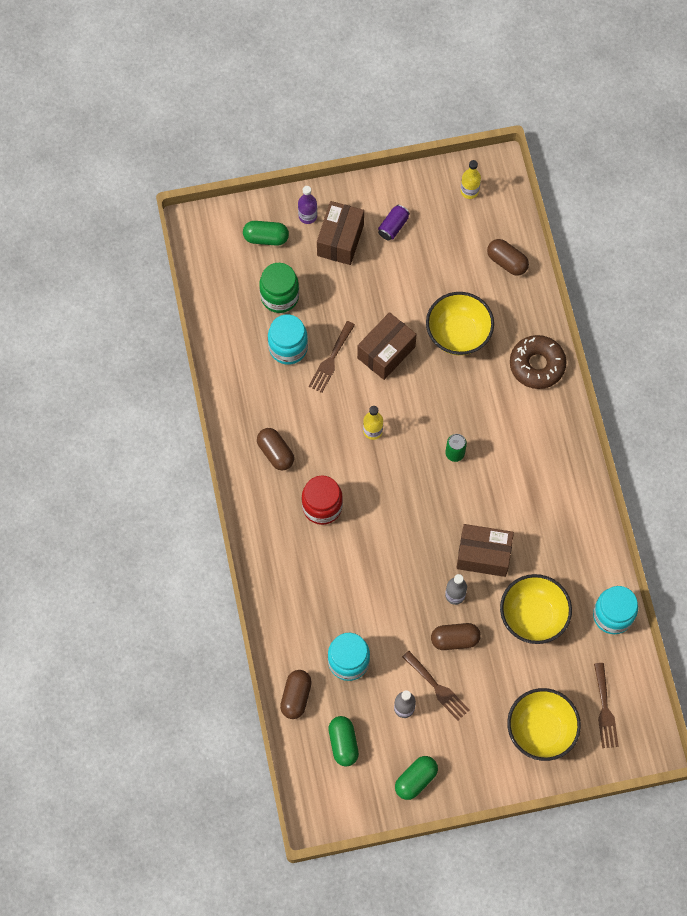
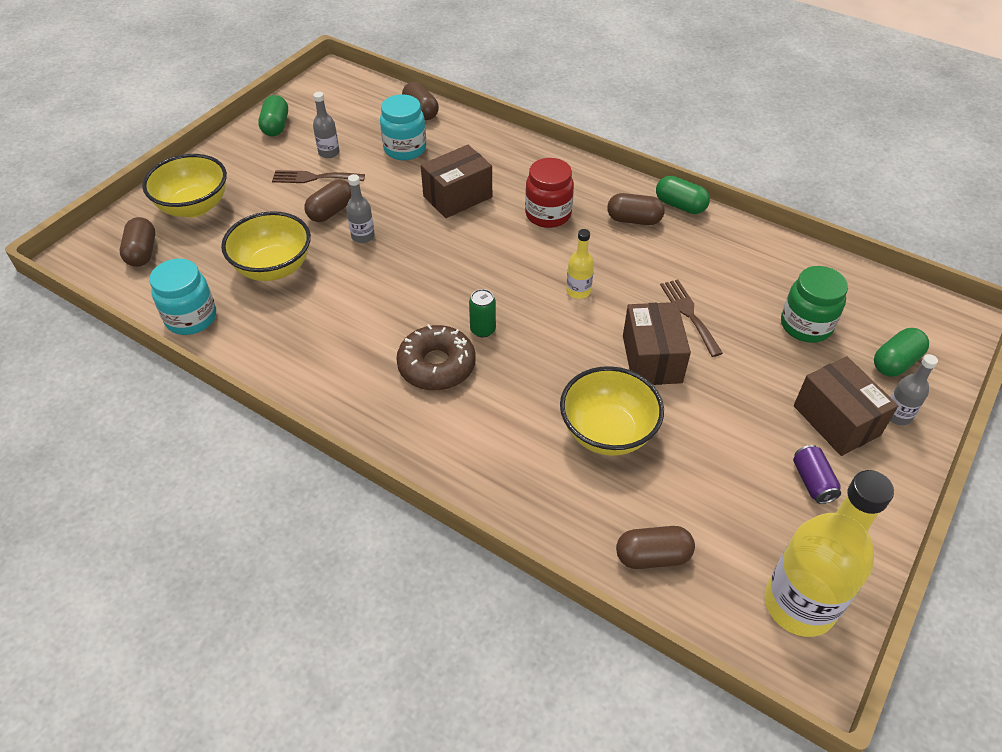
camera: 135 degrees right, 20 degrees down
(288, 348) = (736, 294): turquoise jar -> none
(307, 216) = (897, 415): purple bottle -> grey bottle
(343, 743) = (355, 112): green capsule -> green capsule (680, 205)
(469, 191) = (799, 604): yellow bottle -> yellow bottle, size x2.18
(483, 555) = (367, 277): brown box -> brown box (457, 197)
(537, 365) = (490, 471): brown donut -> brown donut (436, 365)
(605, 709) = (142, 252): brown fork -> brown capsule

